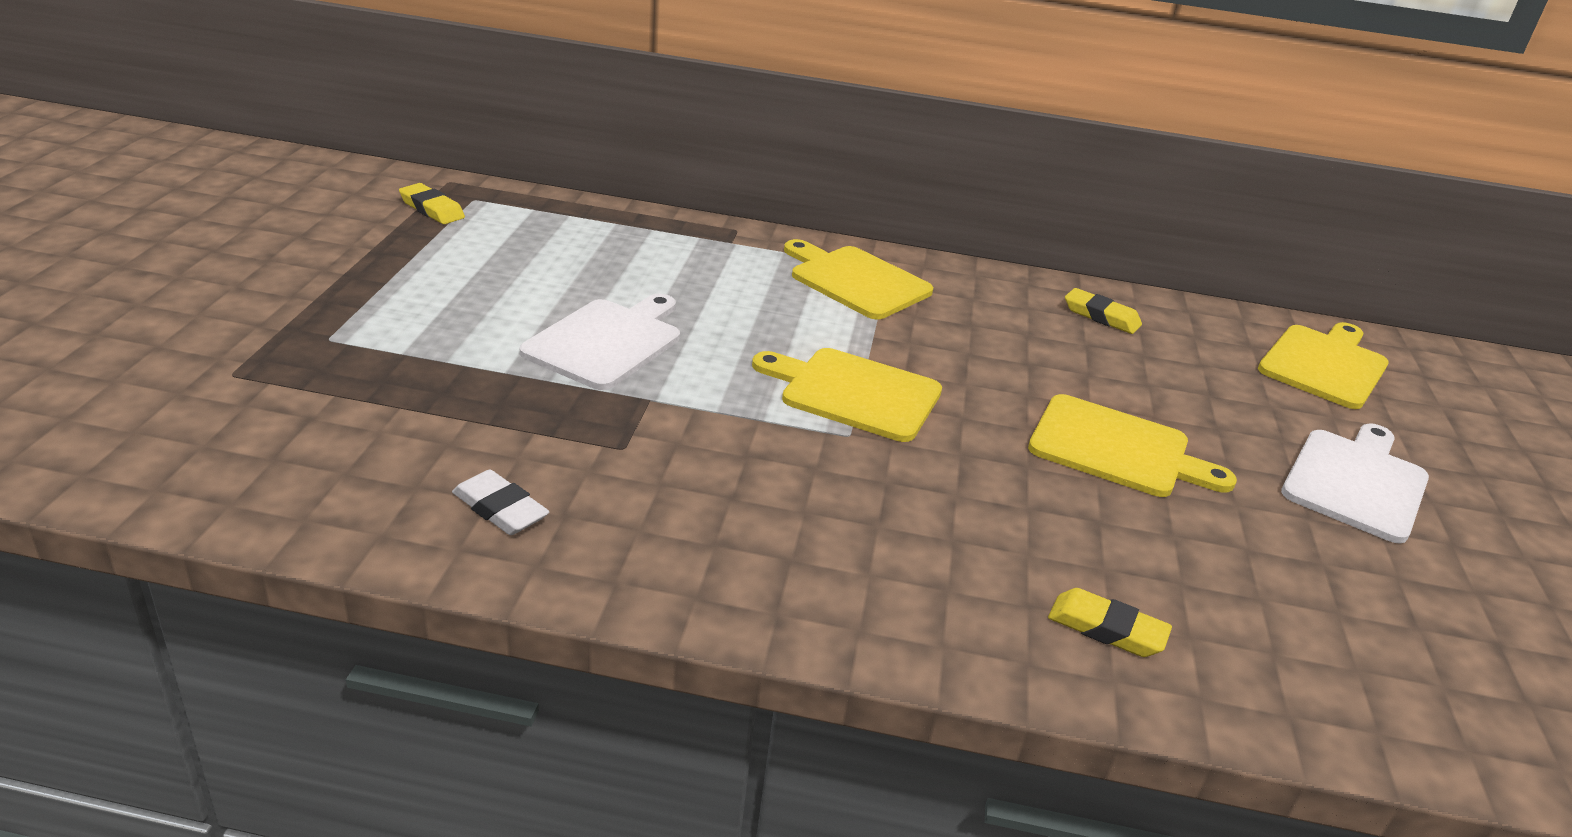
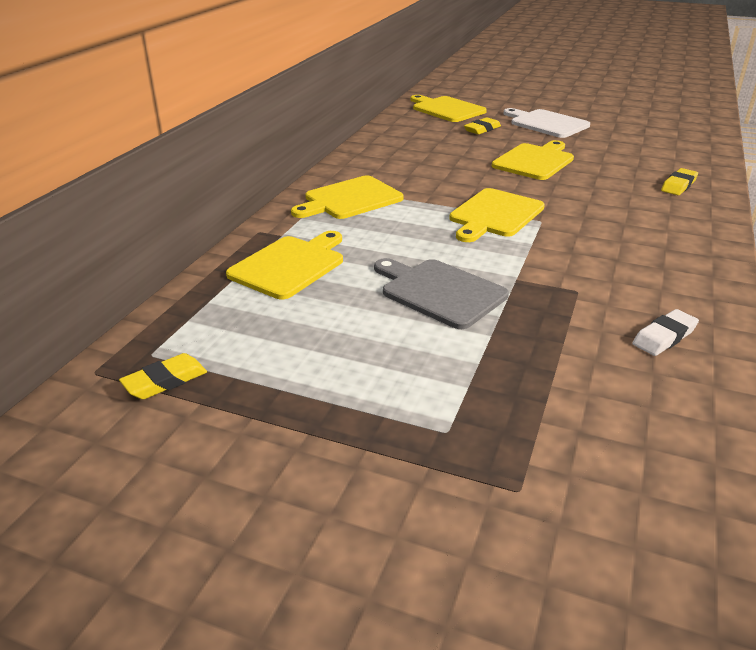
camera: 75 degrees left, 0 degrees up
(606, 341) = (439, 292): white cutting board -> grey cutting board
(656, 250) = (290, 265): none -> yellow cutting board
(1101, 316) = (399, 143): yellow eraser -> yellow eraser (482, 129)

